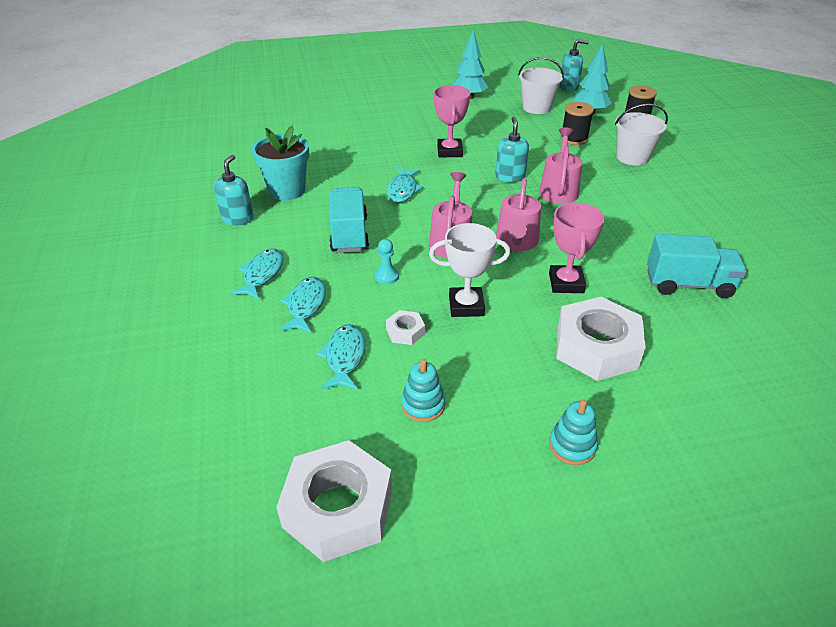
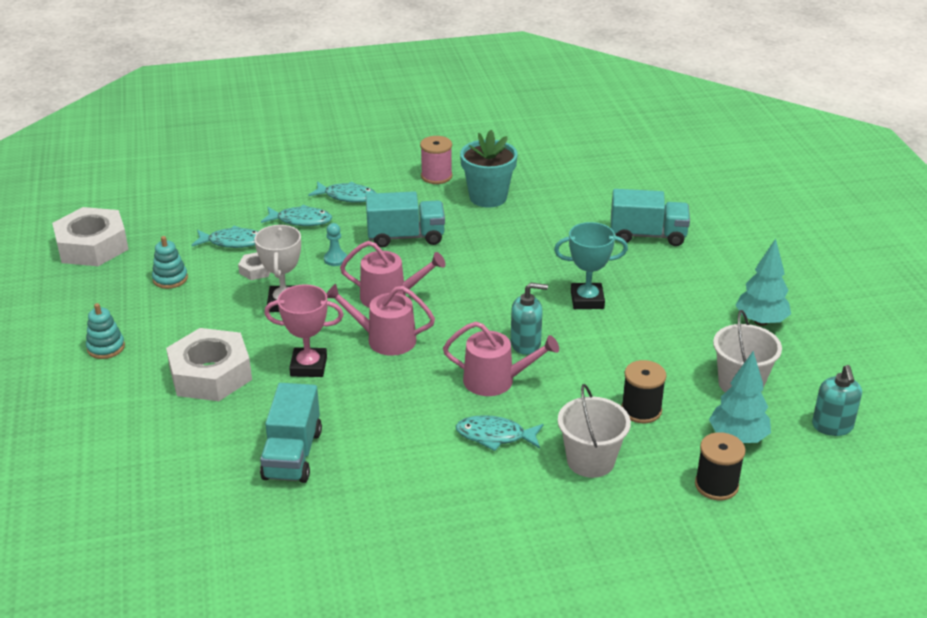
camera: 90 degrees right, 5 degrees down
(237, 218) = (436, 176): turquoise soap dispenser -> pink spool
(362, 125) = (647, 235): none -> turquoise truck
(403, 190) = (491, 266): turquoise fish -> turquoise fish (495, 436)
(449, 151) = (587, 300): pink trophy -> turquoise trophy

